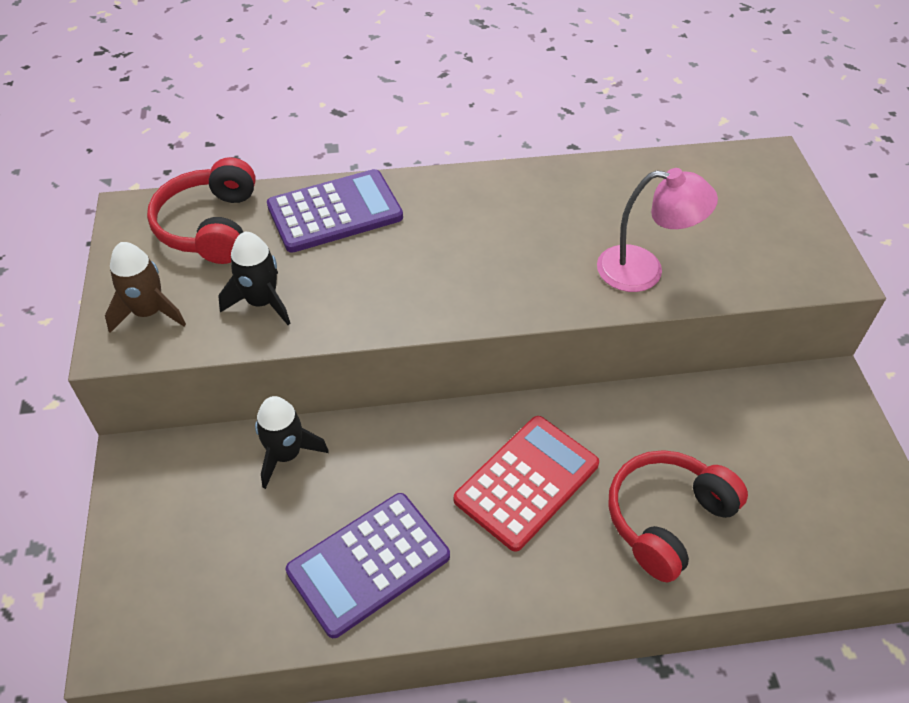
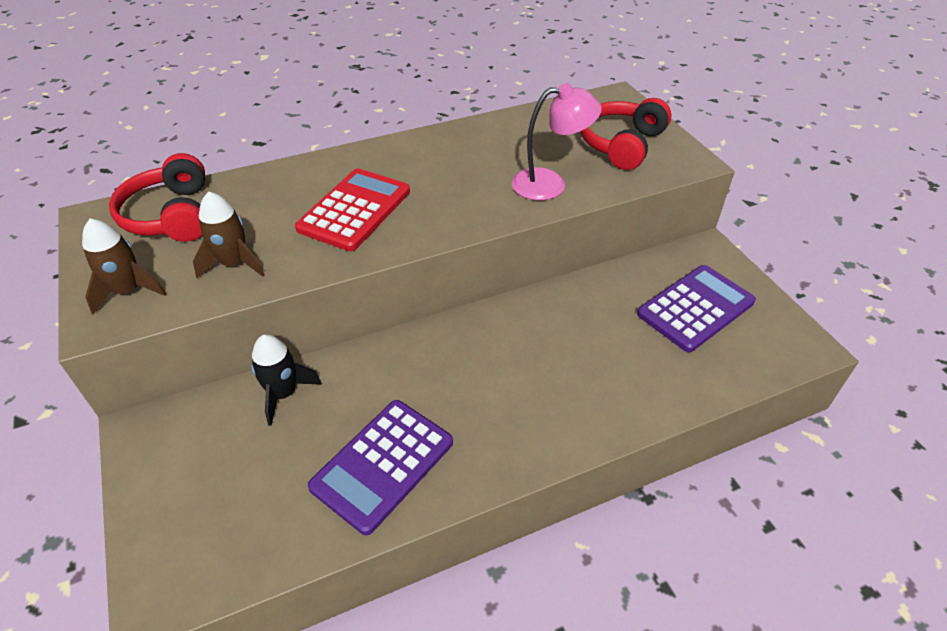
camera: 15 degrees left, 5 degrees down
(262, 302) = (234, 263): black rocket -> brown rocket
(335, 212) = (282, 186): purple calculator -> purple calculator (695, 308)
(527, 482) = (499, 369): red calculator -> red calculator (355, 210)
(666, 519) = (620, 370): red headphones -> red headphones (621, 144)

